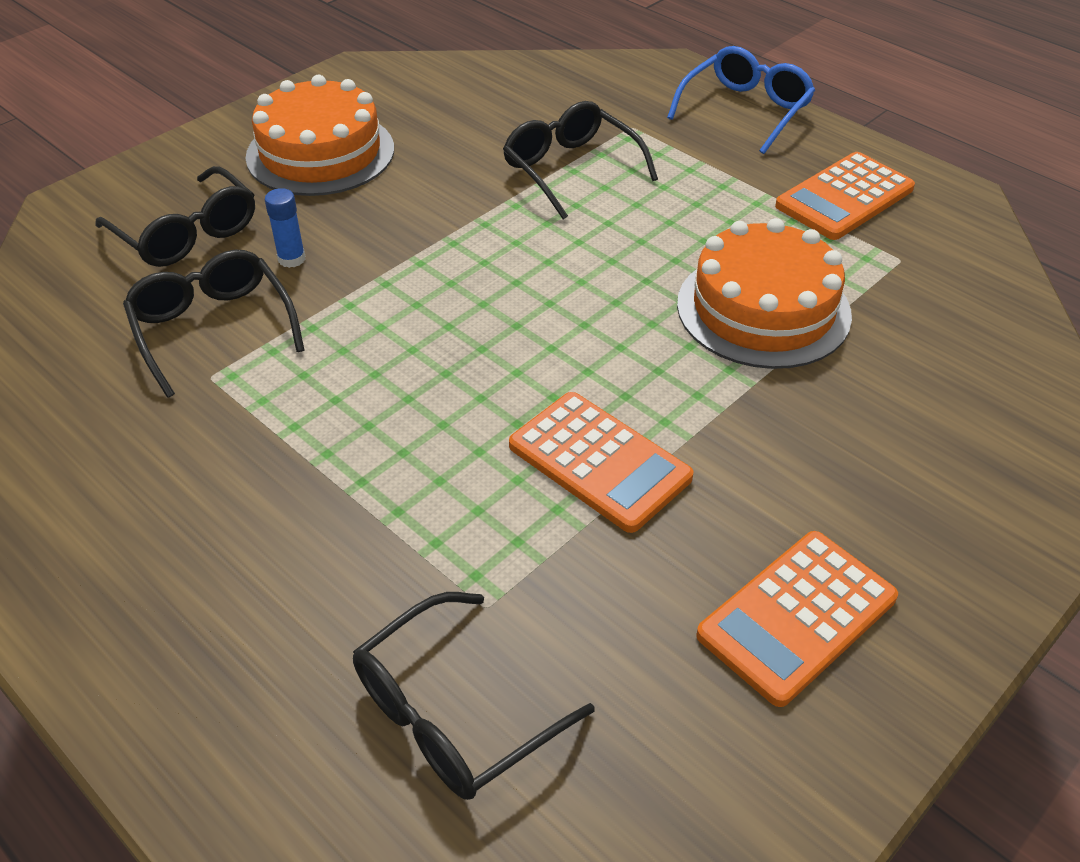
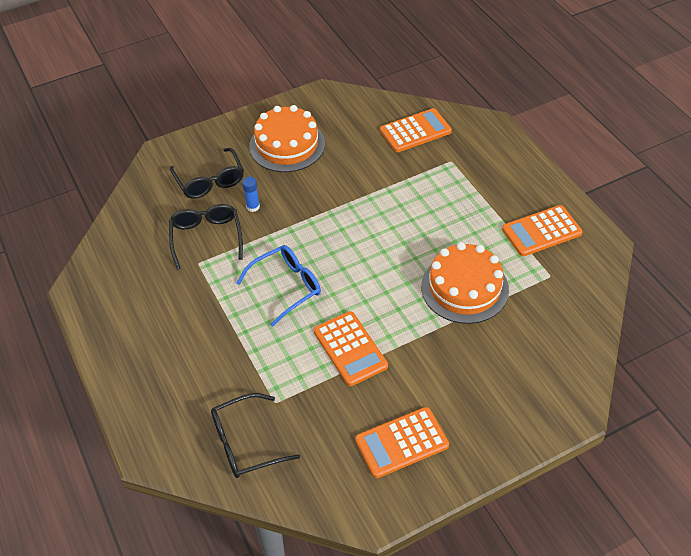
camera: 20 degrees right, 5 degrees up
(547, 96) = (415, 131): none -> orange calculator
(571, 170) = (407, 182): black glasses -> none
(745, 110) = (517, 163): blue glasses -> blue glasses (286, 287)

